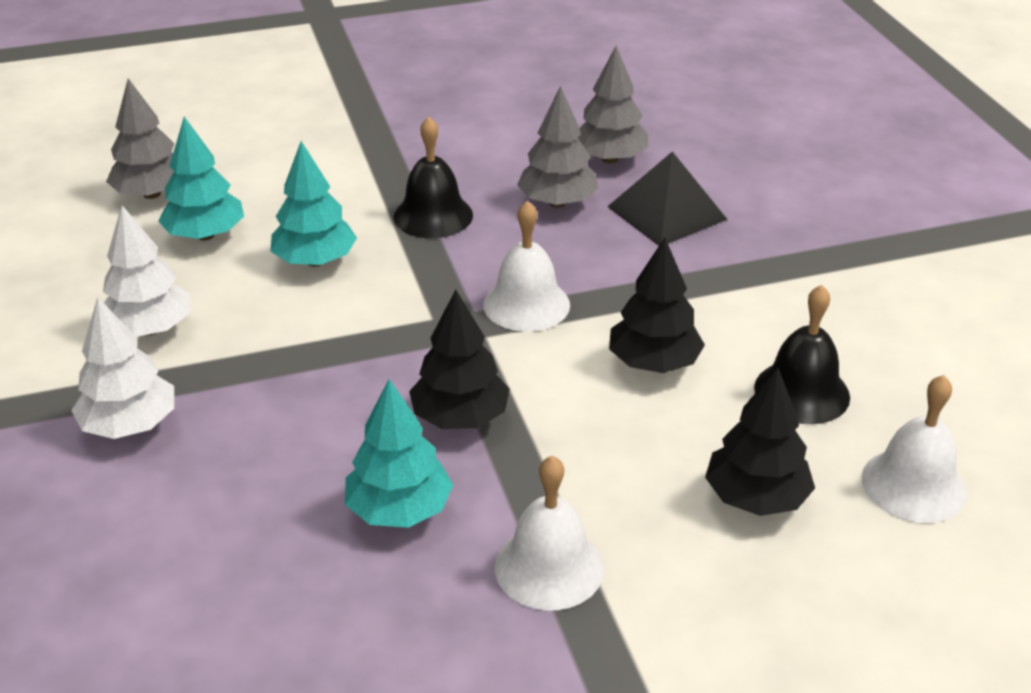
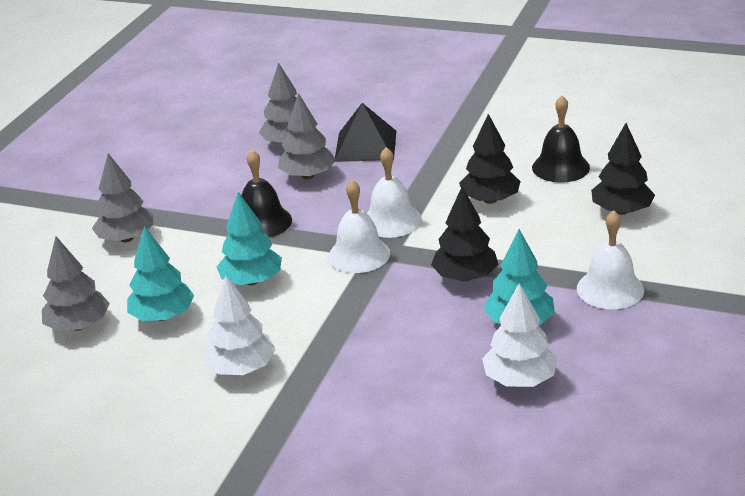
camera: 50 degrees left, 5 degrees down
(130, 425) = (335, 403): white tree -> white tree (520, 380)
(323, 148) = (126, 238): none -> grey tree
(913, 485) = (655, 166): white bell -> white bell (359, 255)

